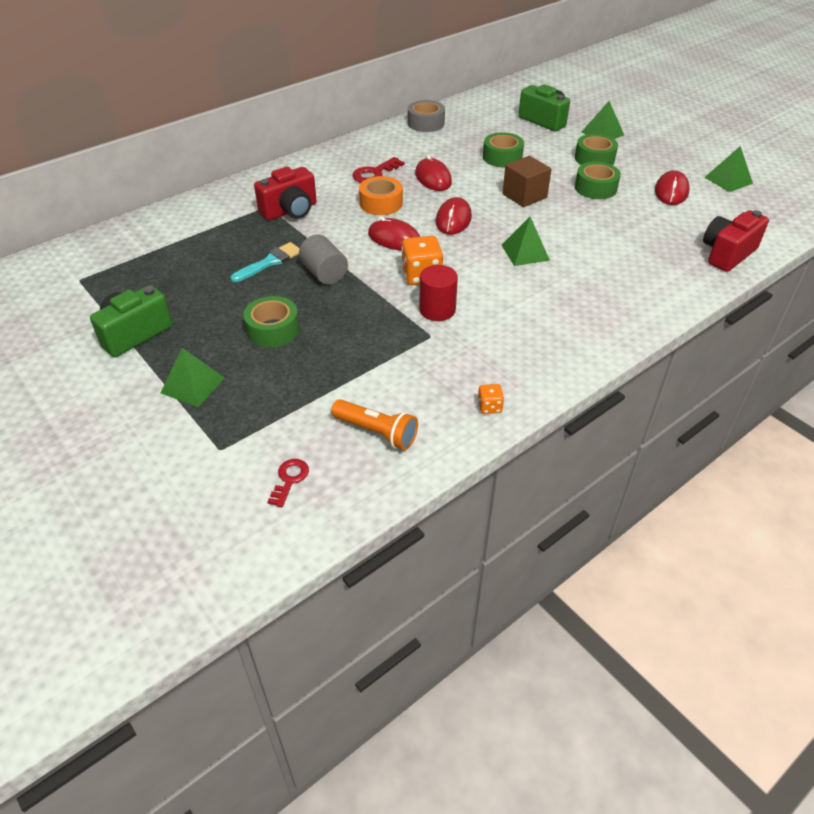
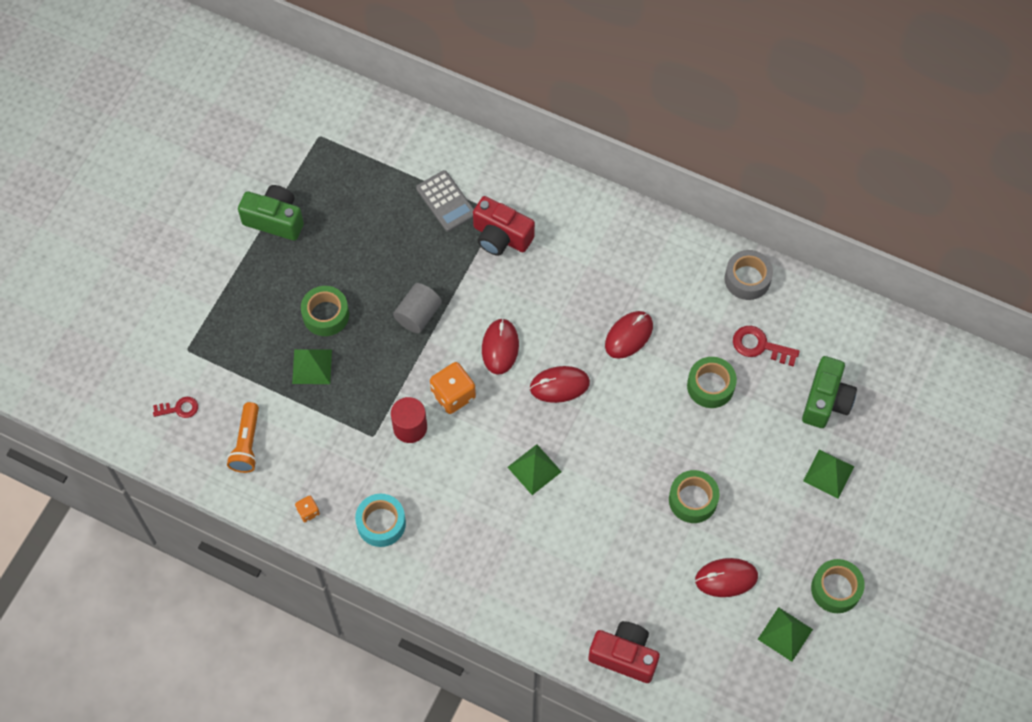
camera: 65 degrees right, 20 degrees up
(193, 385) = (239, 295): green pyramid -> green pyramid (312, 366)
(228, 228) = (446, 201): none -> grey calculator
(270, 262) = (413, 263): turquoise brush -> none
(375, 173) = (609, 277): red key -> red key (760, 346)
(381, 203) = (555, 309): orange tape -> none
(524, 196) = (639, 435): brown cube -> none
(531, 357) = (381, 523): none -> turquoise tape
(594, 159) = (759, 481): green tape -> green tape (835, 589)

